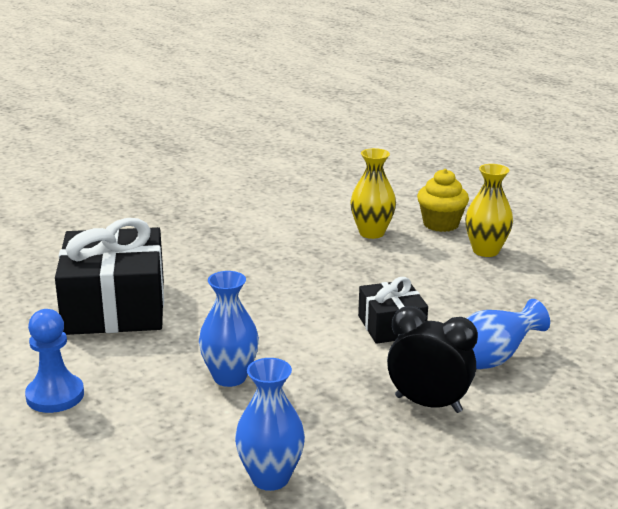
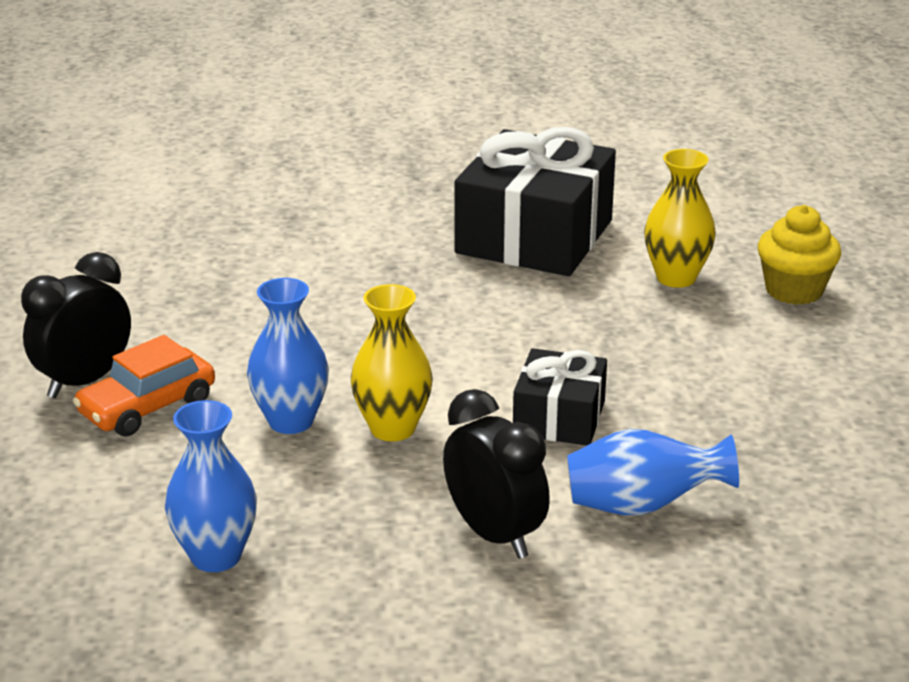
camera: 30 degrees right, 5 degrees up
(55, 395) = (84, 381): blue pawn -> black clock
(115, 307) = (247, 292): black gift -> black gift (534, 237)
(120, 398) = (147, 407): none -> orange car
(485, 251) = (817, 349): yellow vase -> yellow vase (392, 428)

